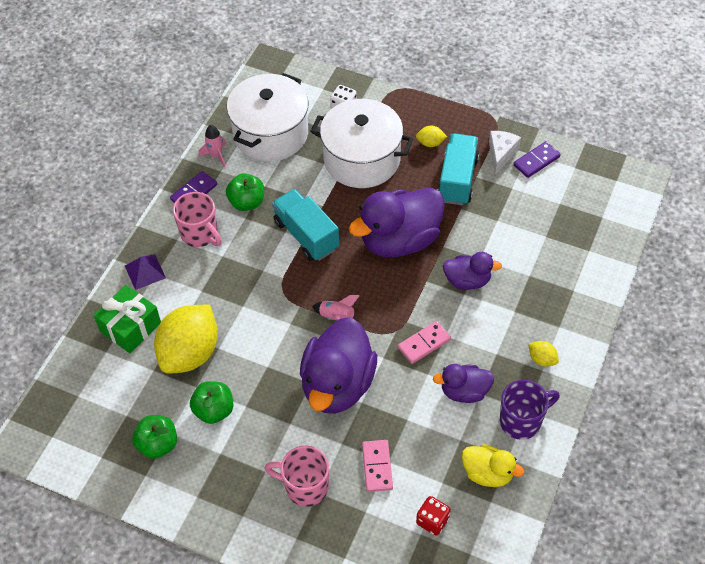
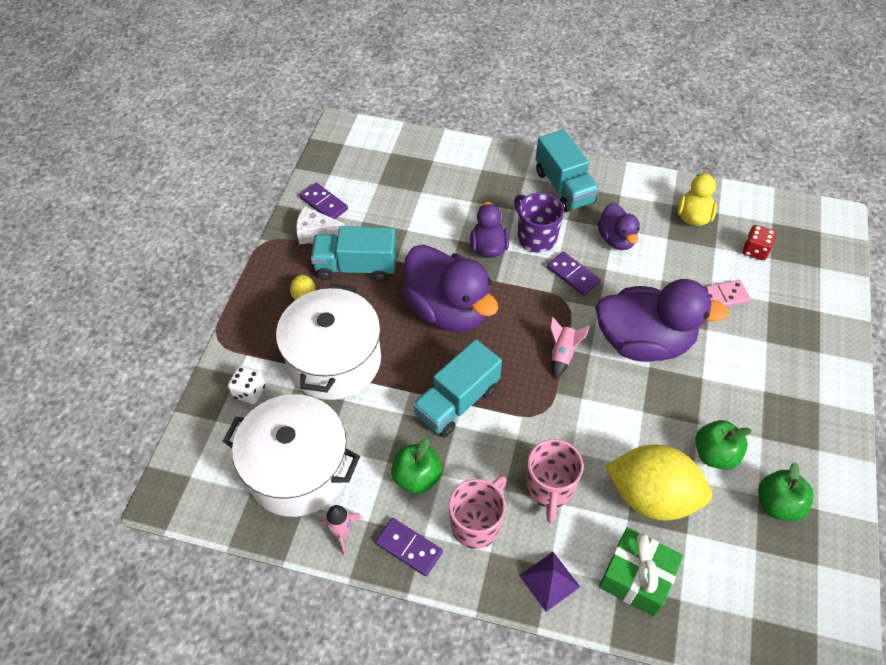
camera: 100 degrees left, 0 degrees up
(305, 487) = (765, 353): pink mug -> pink mug (549, 488)
(424, 343) = (572, 275): pink domino -> purple domino
(521, 421) = (632, 197): purple mug -> purple mug (536, 237)
(542, 359) = (564, 187): yellow lemon -> turquoise truck

